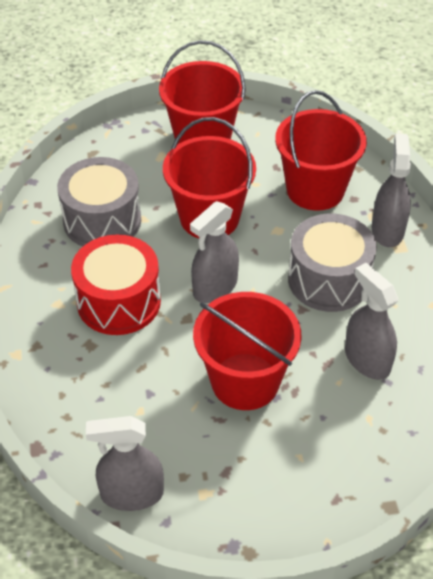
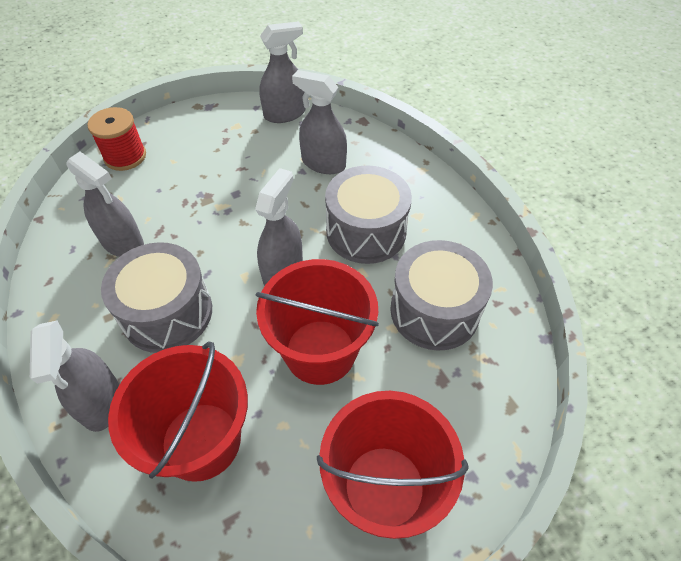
camera: 160 degrees right, 5 degrees up
(118, 302) = (366, 231): red drum -> grey drum
(120, 396) = (323, 163): none -> grey spray bottle
(245, 381) = (228, 198): red bucket -> none
(360, 482) = (125, 156): none -> red spool

